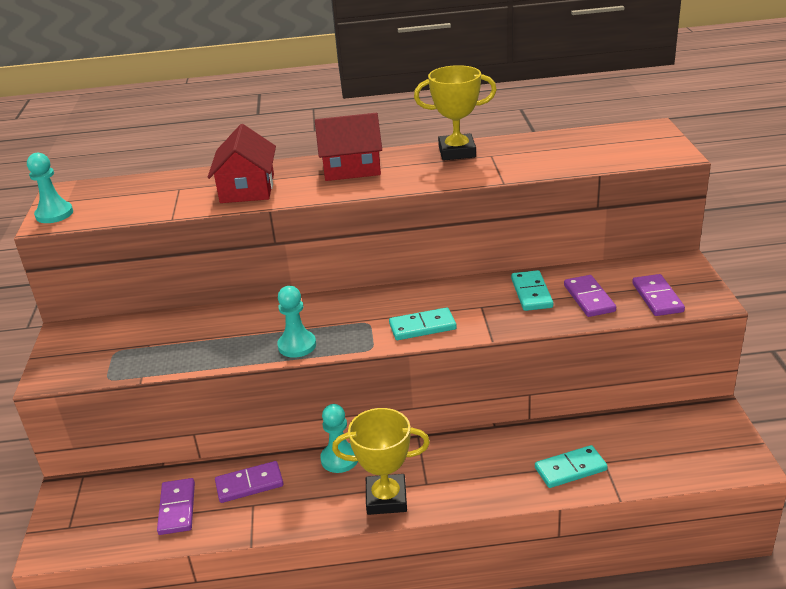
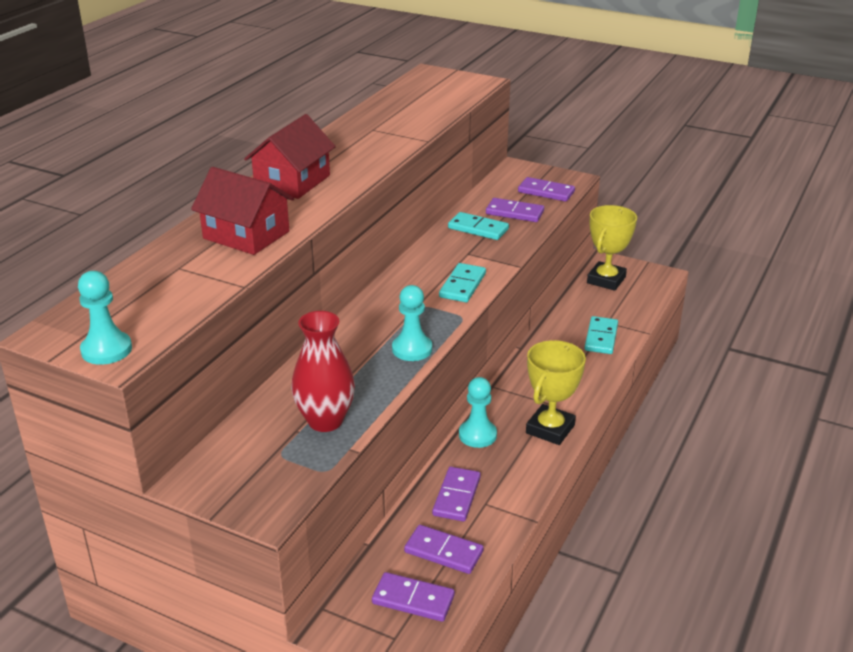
camera: 60 degrees left, 0 degrees up
(113, 517) = (413, 600): none -> purple domino
(168, 351) = (325, 421): none -> red vase
(457, 152) = (343, 137): yellow trophy -> yellow trophy (606, 280)

